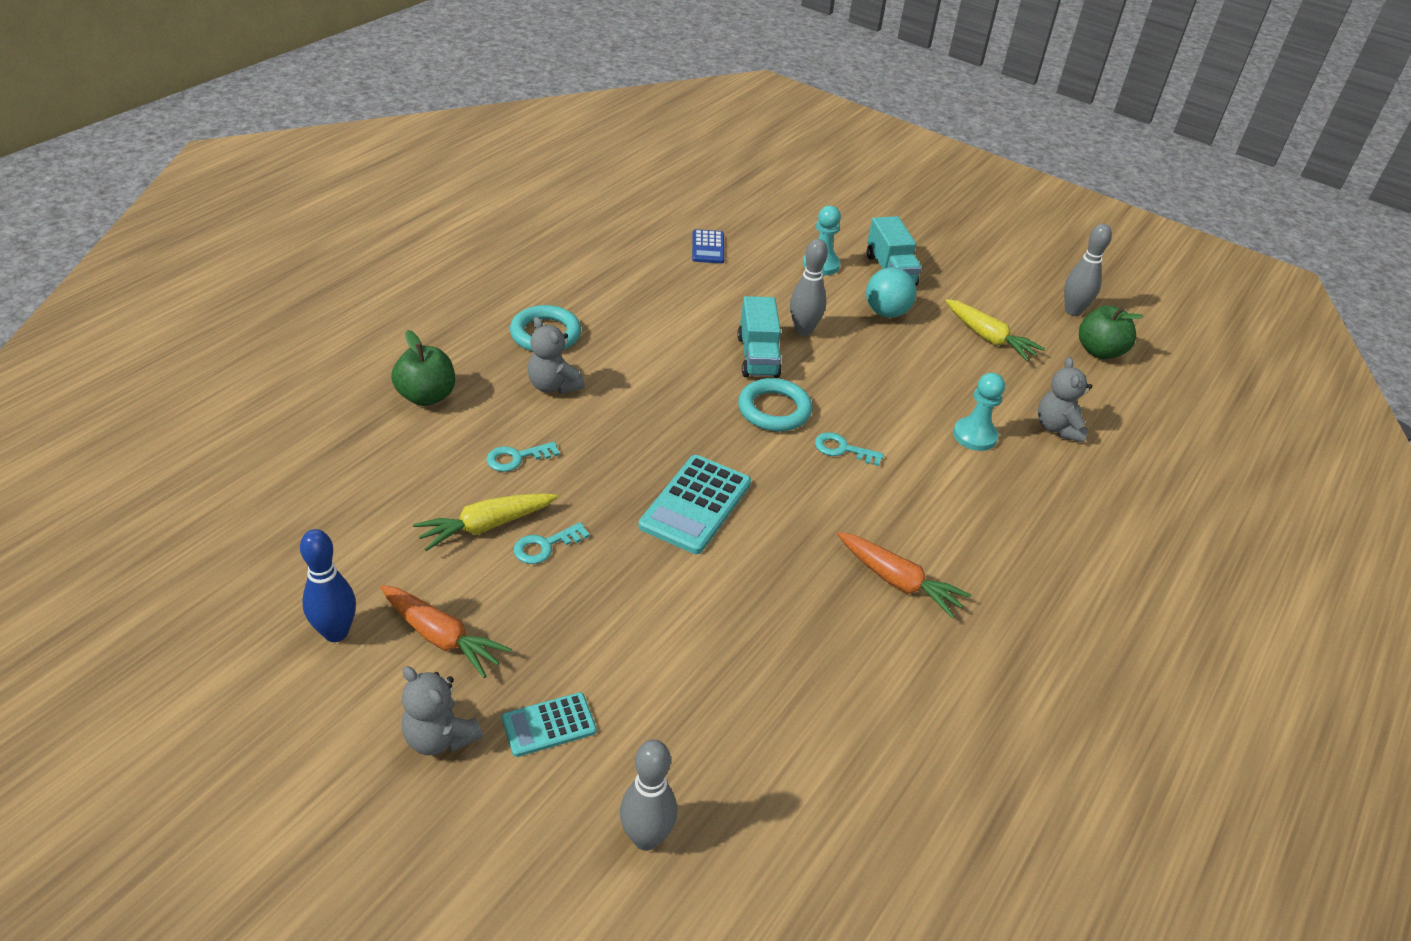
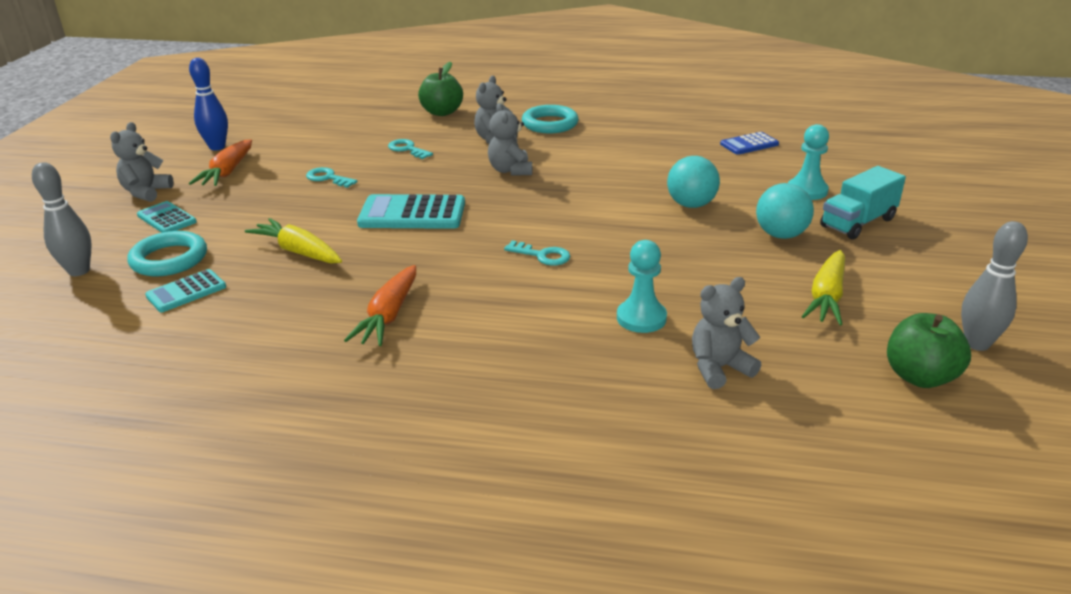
camera: 70 degrees right, 10 degrees down
(485, 526) = (333, 158): yellow carrot -> yellow carrot (298, 251)
(644, 403) = (510, 170): none -> grey teddy bear
(758, 356) = (625, 195): turquoise truck -> none
(764, 732) = (186, 291): none -> turquoise calculator
(774, 410) = (561, 217): turquoise ring -> turquoise ring (169, 259)
(803, 330) = (691, 205): grey bowling pin -> turquoise ball
(842, 449) = (542, 255): turquoise key -> turquoise key turned 120 degrees clockwise

